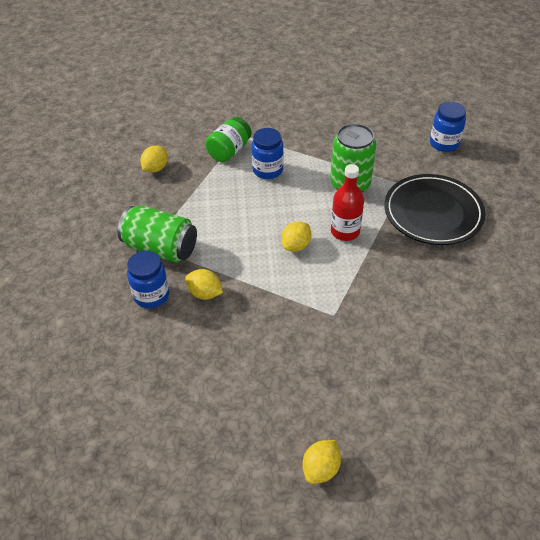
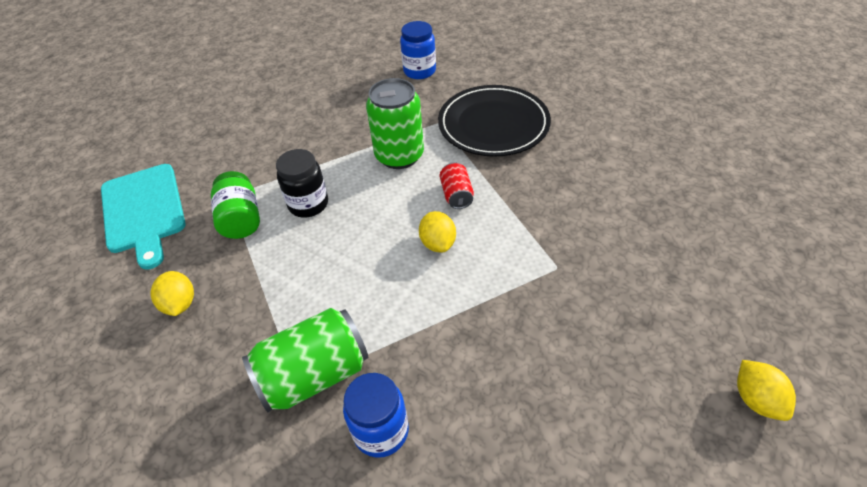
camera: 50 degrees left, 0 degrees up
(197, 111) = (144, 211): none -> turquoise cutting board
(205, 293) = (429, 368): yellow lemon -> none
(267, 170) = (308, 204): blue jar -> black jar
(345, 231) = (456, 195): red bottle -> red can

